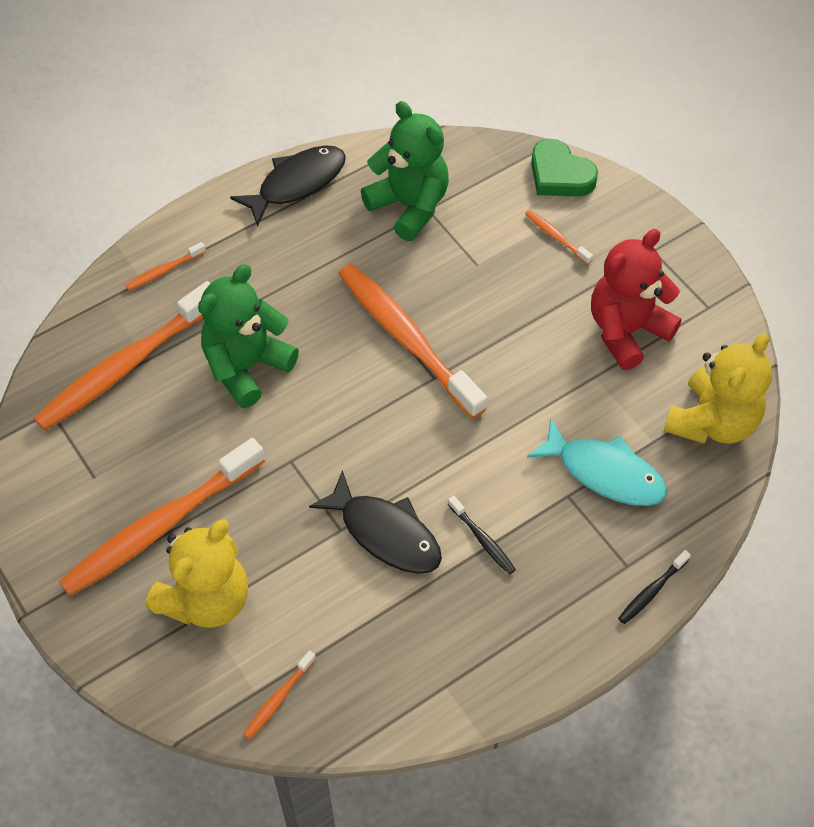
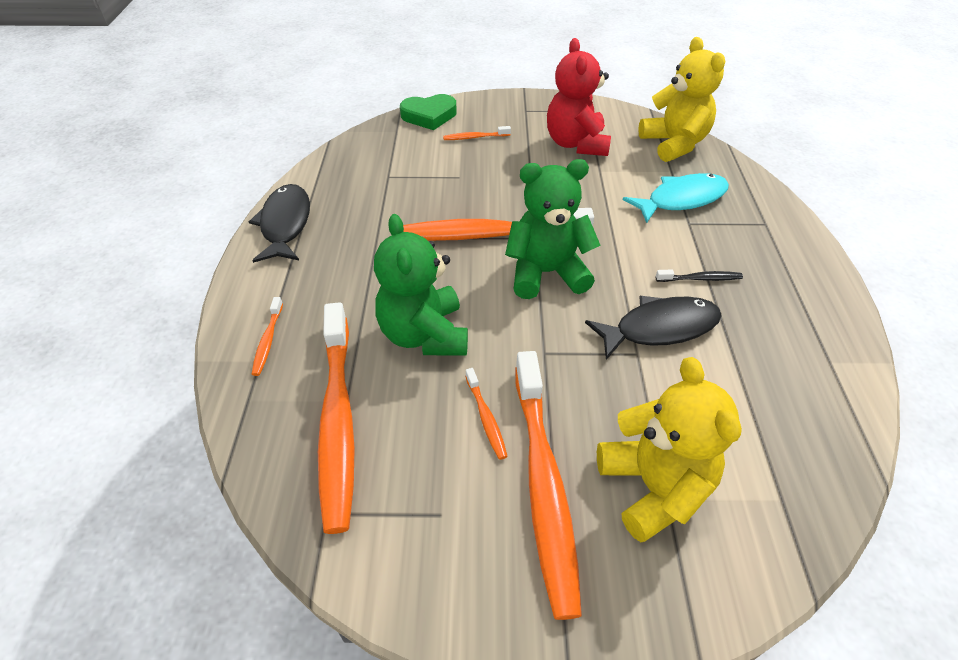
camera: 55 degrees left, 10 degrees down
(278, 699) = (797, 483): orange toothbrush -> orange toothbrush (486, 418)
(409, 206) = (375, 182): green teddy bear -> green teddy bear (546, 273)
(652, 591) = (793, 222): black toothbrush -> none

